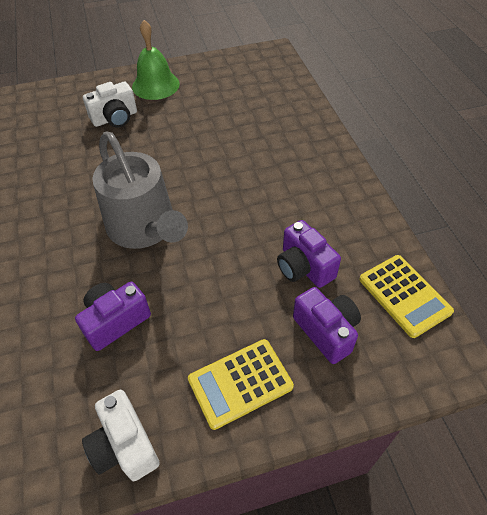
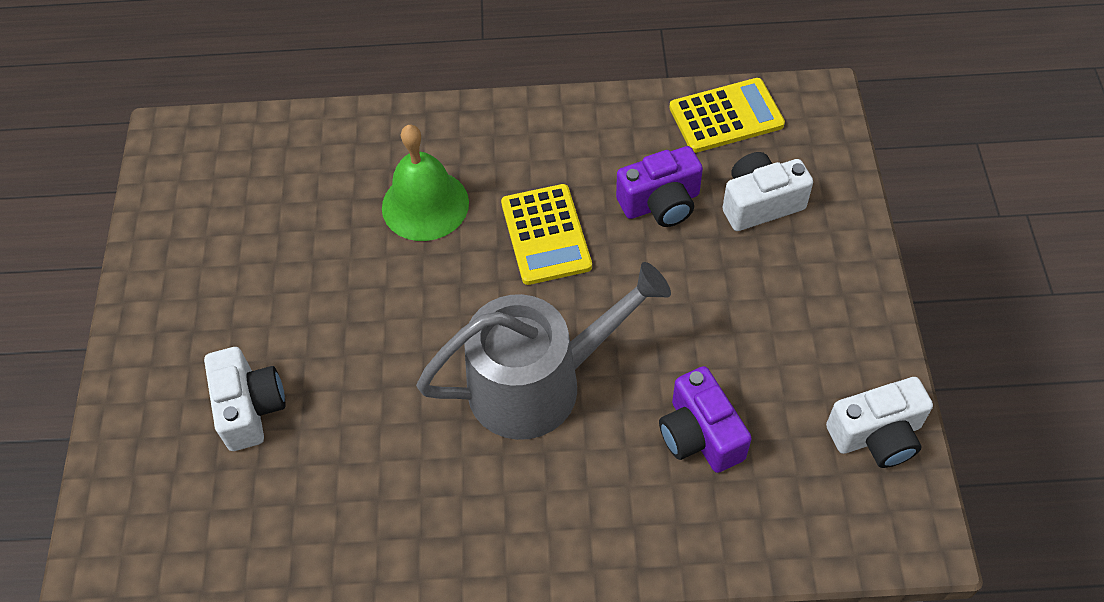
camera: 75 degrees left, 5 degrees up
(155, 85) = (179, 332): green bell -> green bell (425, 205)
(240, 383) = (814, 304): yellow calculator -> yellow calculator (546, 235)
(326, 331) = (760, 203): purple camera -> white camera

